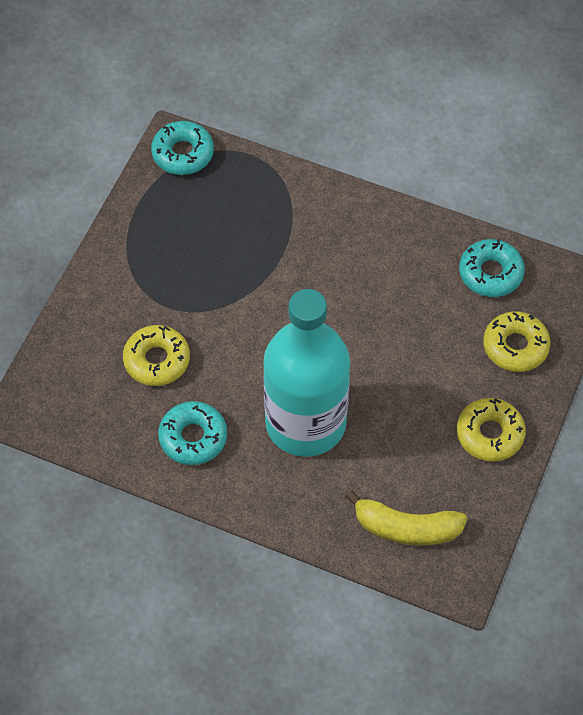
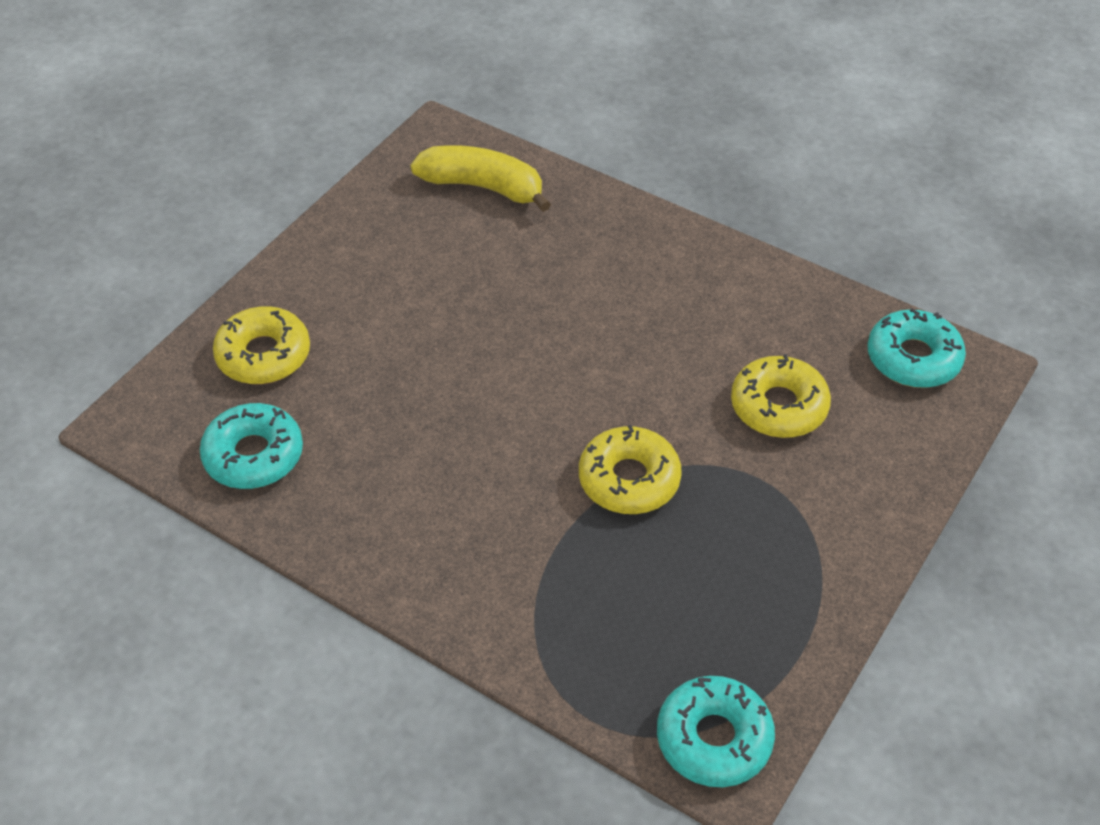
camera: 170 degrees left, 10 degrees down
(193, 437) = (734, 308): turquoise donut -> turquoise donut (913, 358)
(305, 423) = (580, 305): turquoise bottle -> none
(490, 434) = (344, 263): yellow donut -> yellow donut (629, 479)

